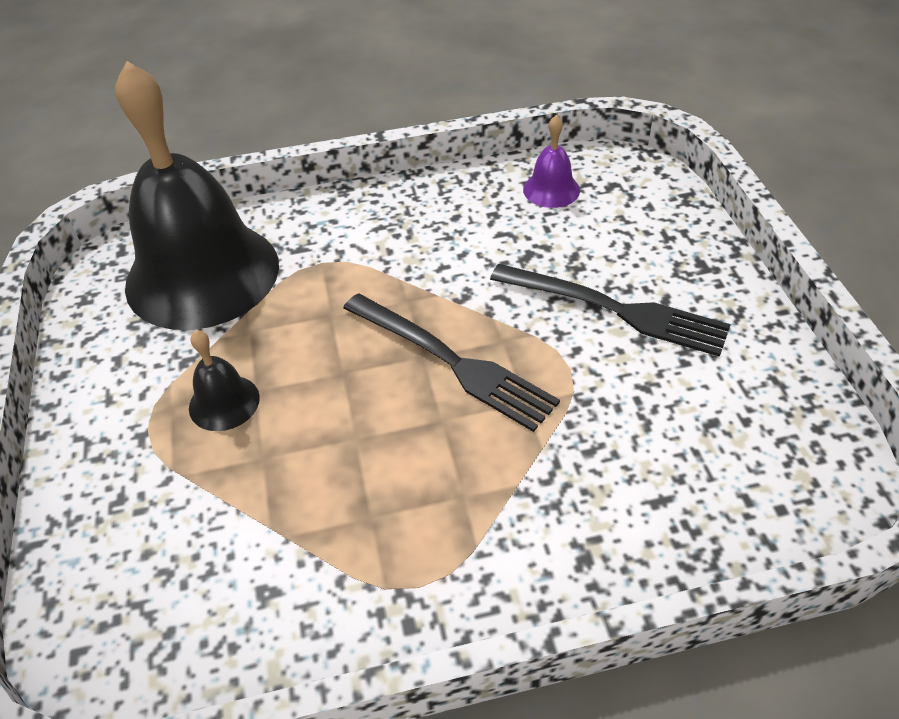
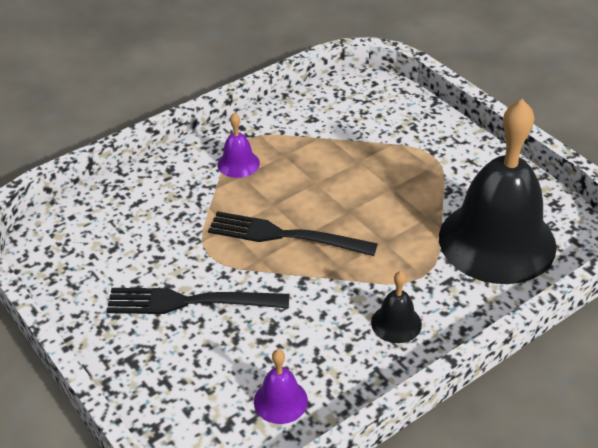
camera: 155 degrees right, 5 degrees down
(224, 402) = (403, 177): black bell -> black bell (396, 323)
(457, 524) = (238, 163): none -> purple bell

